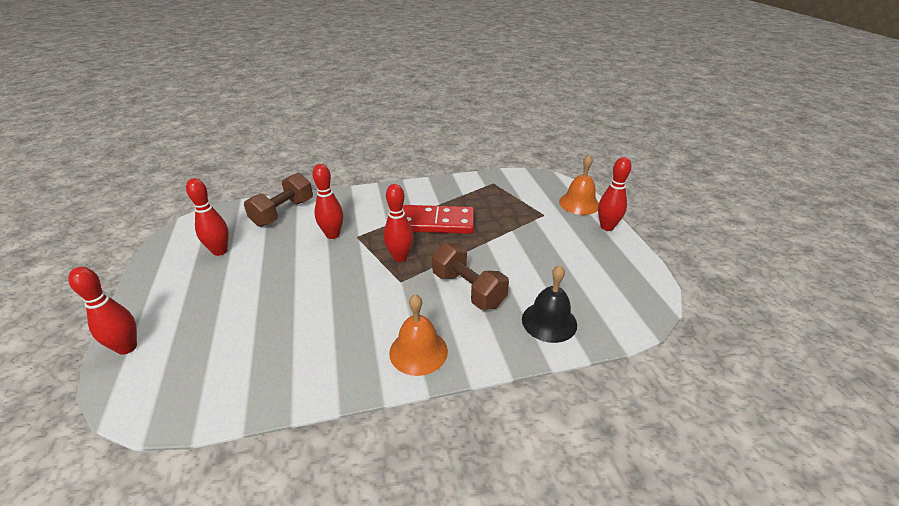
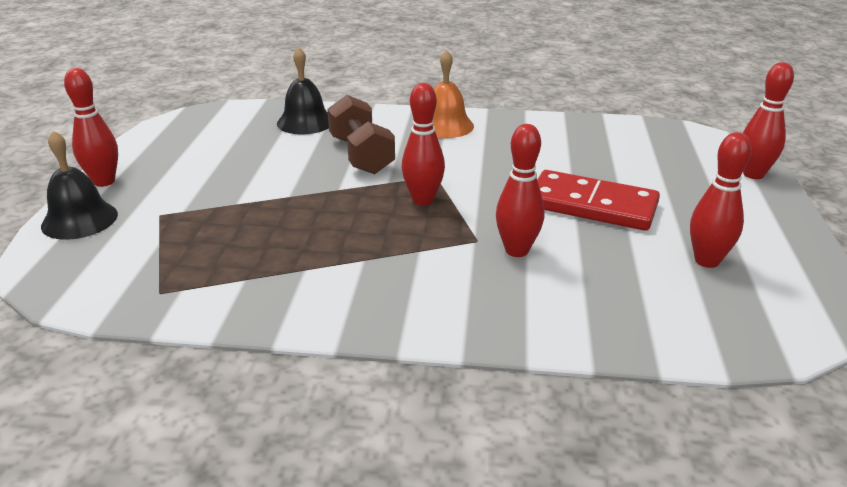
camera: 160 degrees left, 5 degrees down
(283, 212) = (614, 315): brown dumbbell -> none
(437, 223) = (337, 236): red domino -> red domino (592, 205)
(579, 203) = (79, 220): orange bell -> black bell

